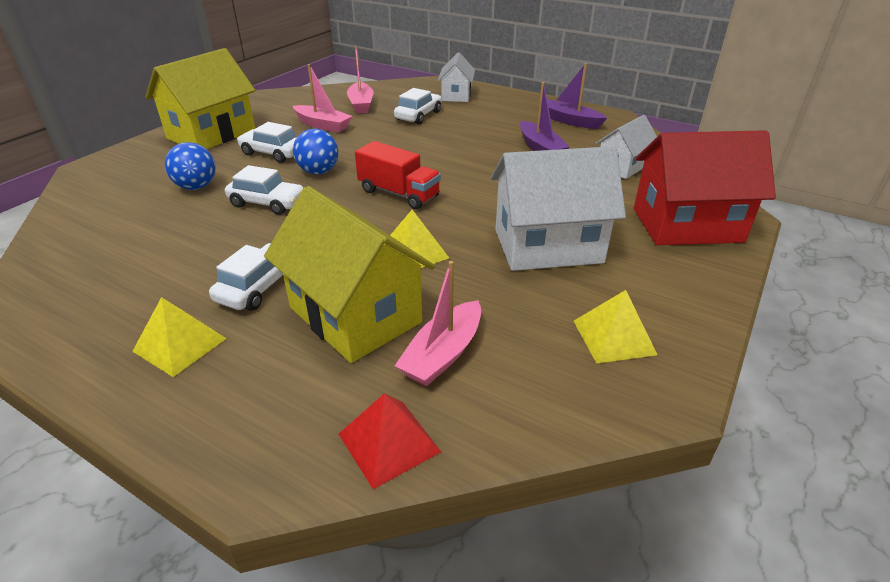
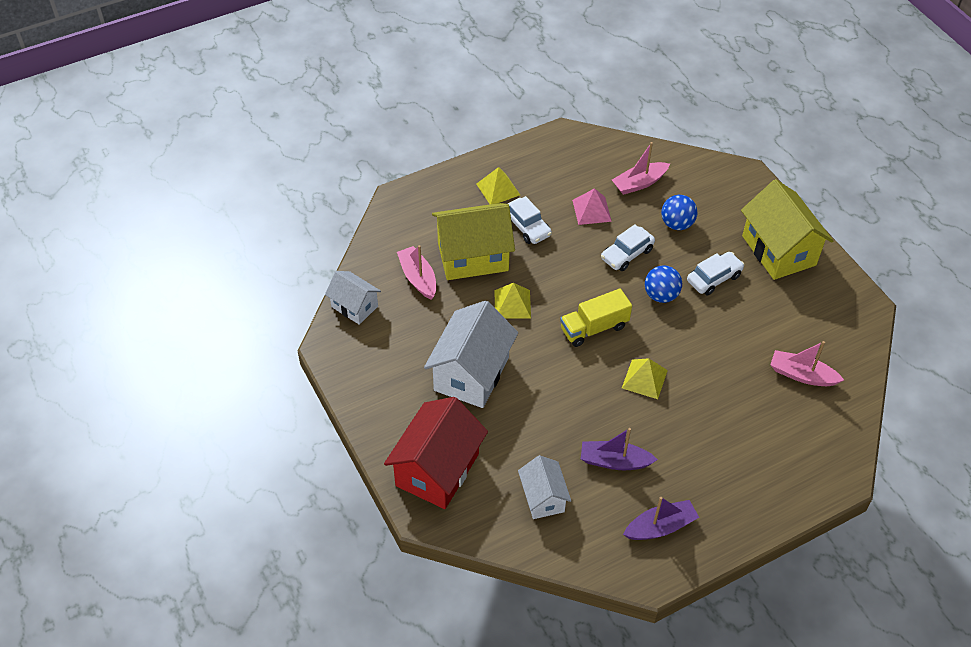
camera: 120 degrees right, 15 degrees up
(196, 245) = (591, 210): none -> pink pyramid
(323, 125) = (759, 328): pink boat -> pink boat (639, 183)
(388, 442) = (383, 239): red pyramid -> none
(399, 194) = (594, 328): red truck -> yellow truck
(418, 115) = (745, 408): white car -> none
(456, 95) = (787, 467): white house -> white house (354, 306)
(614, 337) = (376, 350): yellow pyramid -> yellow pyramid (644, 379)

